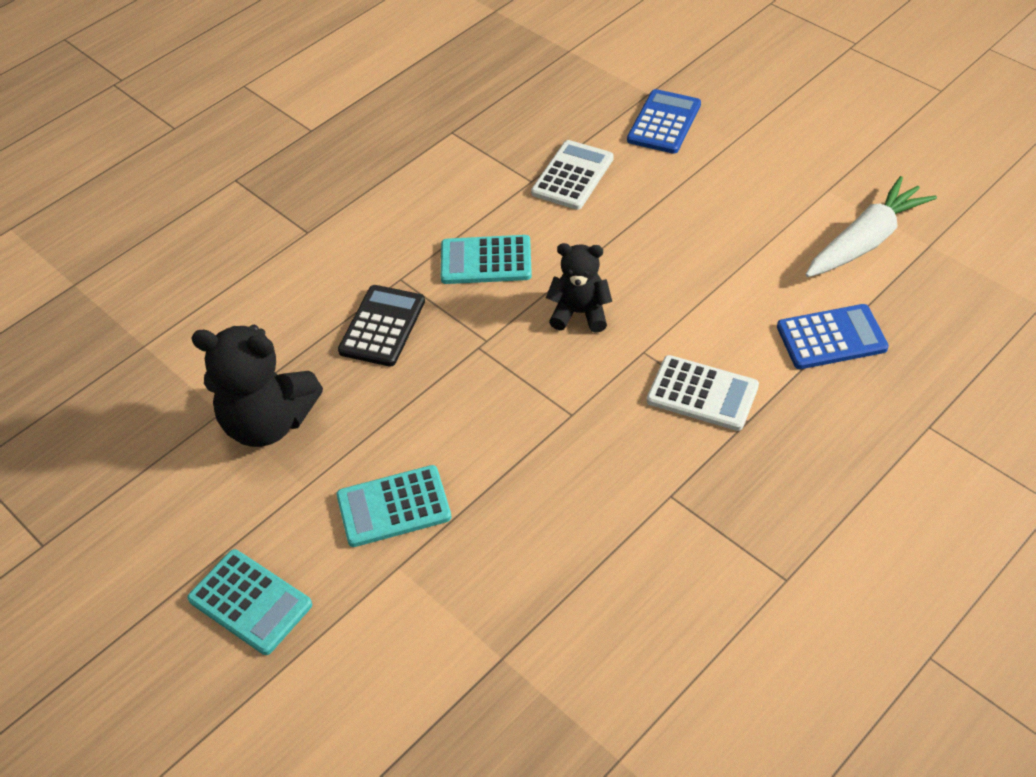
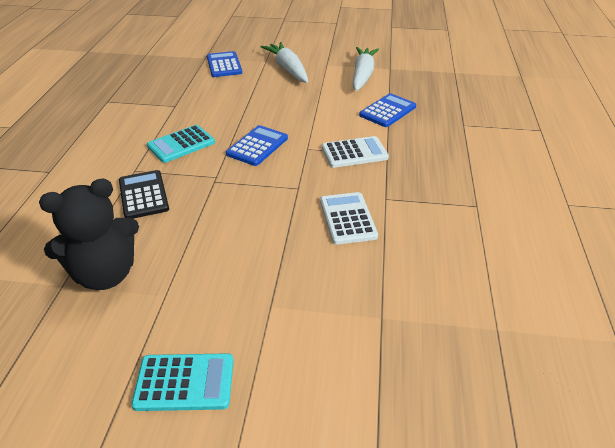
camera: 40 degrees left, 10 degrees down
(394, 507) = (237, 277): turquoise calculator -> none
(572, 176) = (196, 97): white calculator -> white calculator (347, 218)
(580, 313) = (257, 146): black teddy bear -> blue calculator
(755, 173) = (288, 69): none -> white carrot

